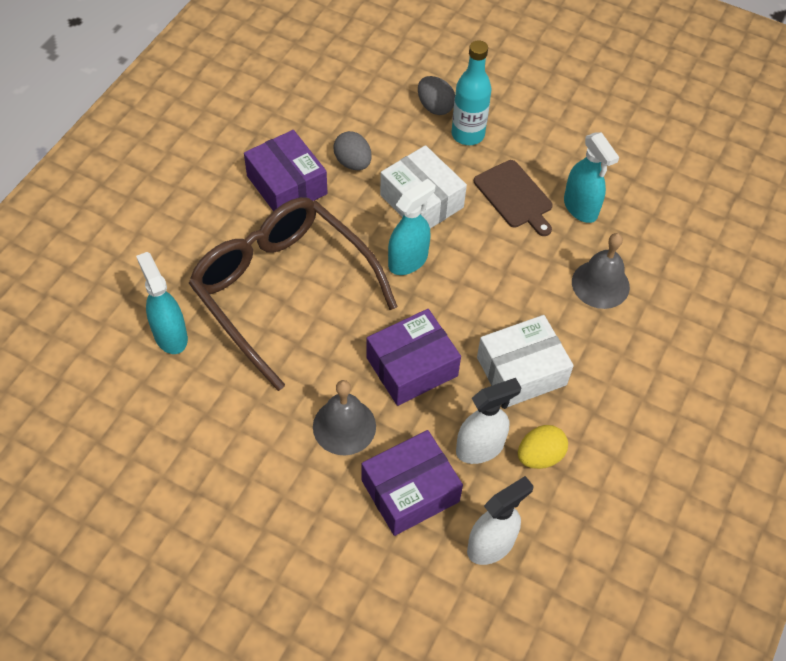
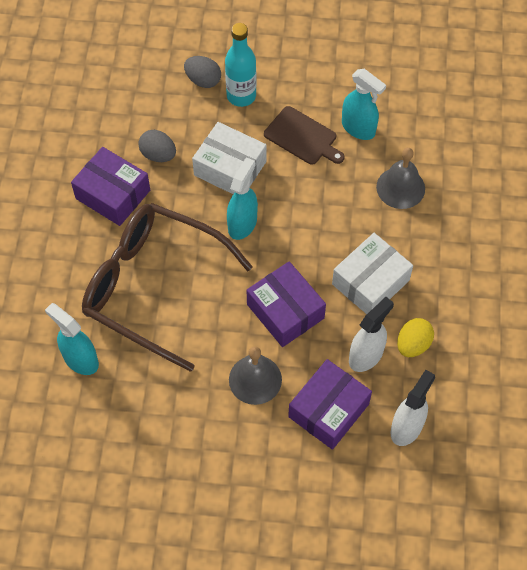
camera: 20 degrees left, 5 degrees up
(412, 367) = (285, 311): purple box -> purple box turned 75 degrees counterclockwise

